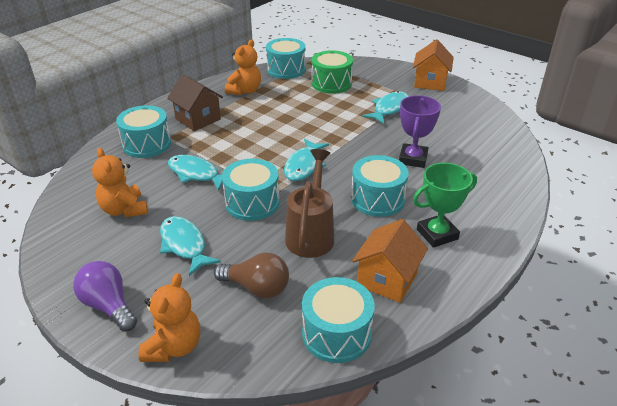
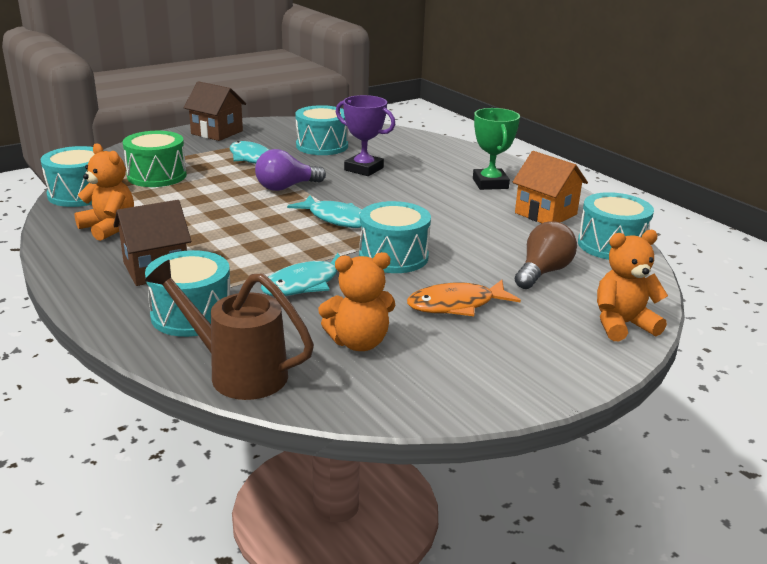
camera: 75 degrees left, 10 degrees down
(109, 306) = (553, 362): purple light bulb -> purple light bulb (286, 187)
(174, 346) = (622, 324): orange teddy bear -> orange teddy bear turned 45 degrees counterclockwise
(184, 245) = (456, 305): turquoise fish -> orange fish
(311, 234) = (466, 234): brown watering can -> brown watering can (238, 372)
(377, 199) = (424, 196): turquoise drum -> turquoise drum (322, 146)
(430, 82) = (217, 132): orange house -> brown house

